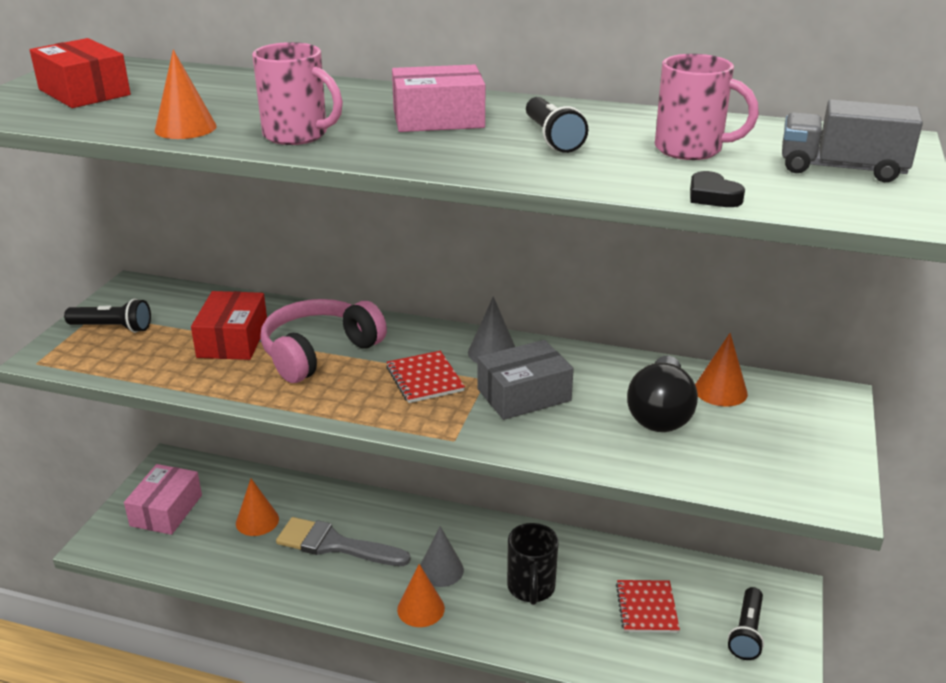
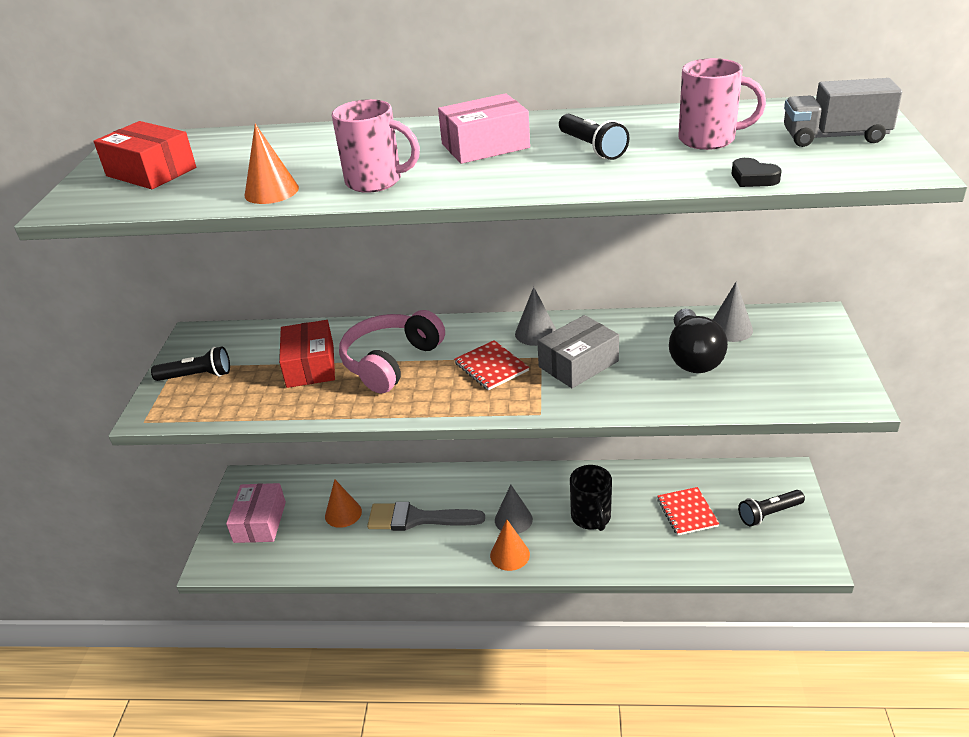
camera: 10 degrees left, 5 degrees up
(720, 391) = (730, 329): orange cone -> grey cone
(746, 632) = (769, 514): black flashlight -> black flashlight turned 60 degrees clockwise

